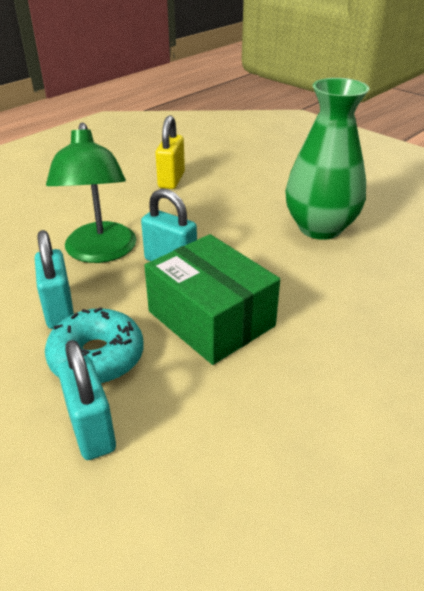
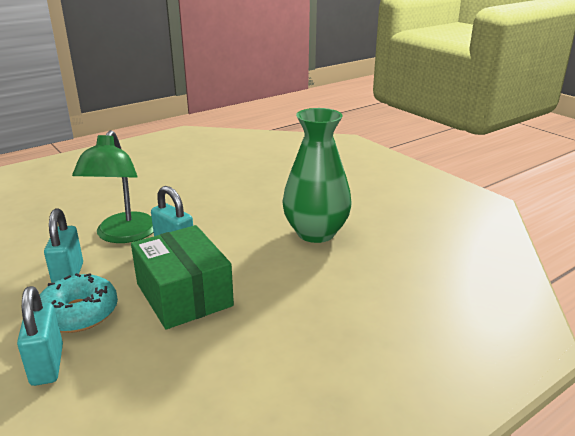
camera: 10 degrees right, 10 degrees down
(171, 180) = (211, 184): yellow padlock -> none

